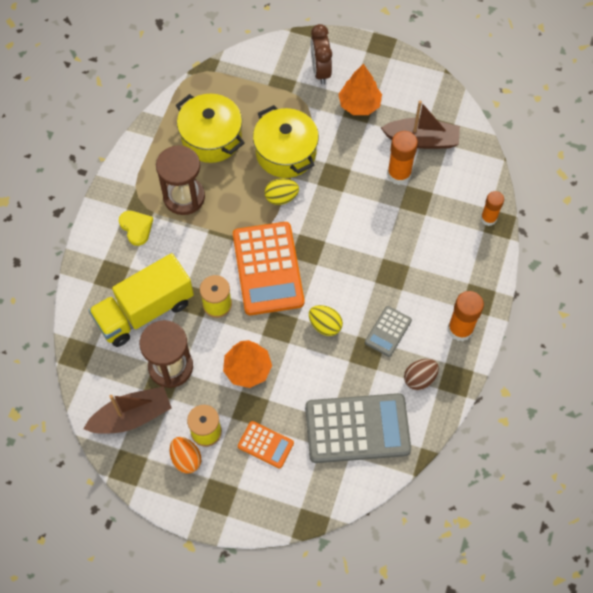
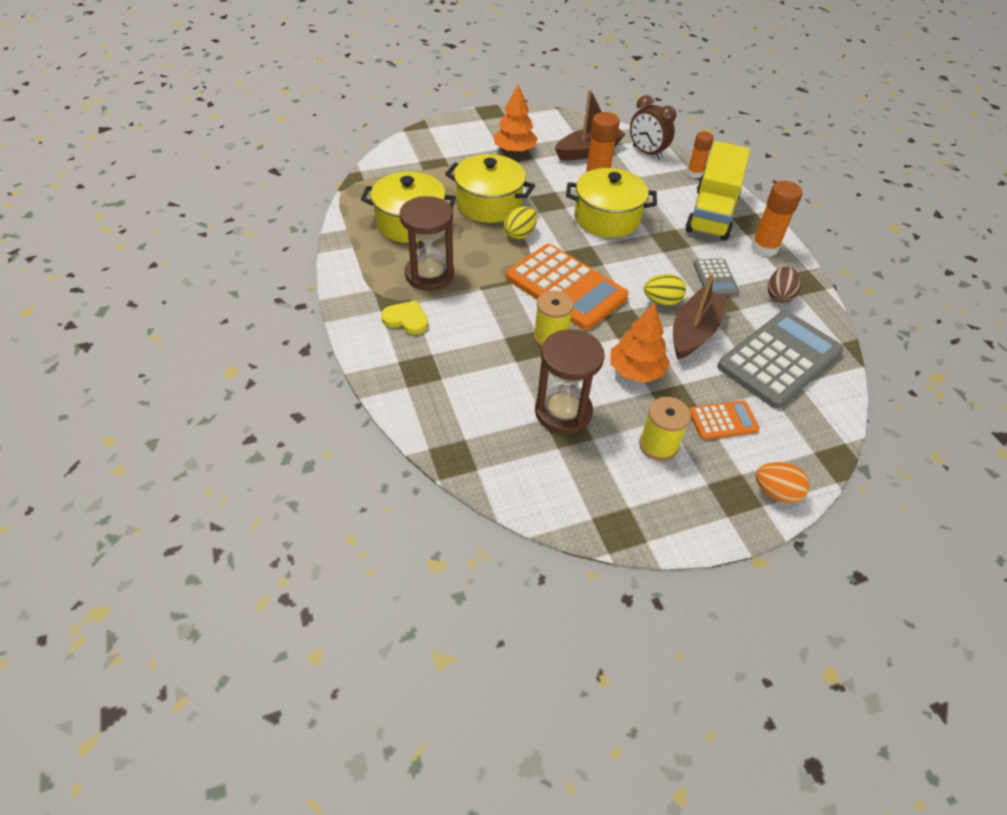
camera: 40 degrees left, 15 degrees down
(131, 416) = (572, 479): brown boat -> brown boat (694, 332)
(145, 311) = (486, 380): yellow truck -> yellow truck (712, 213)
(186, 459) = (667, 481): orange egg -> orange egg (776, 492)
(320, 71) = (458, 144): brown clock -> brown clock (647, 153)
(364, 222) = (607, 218): none -> yellow pot

